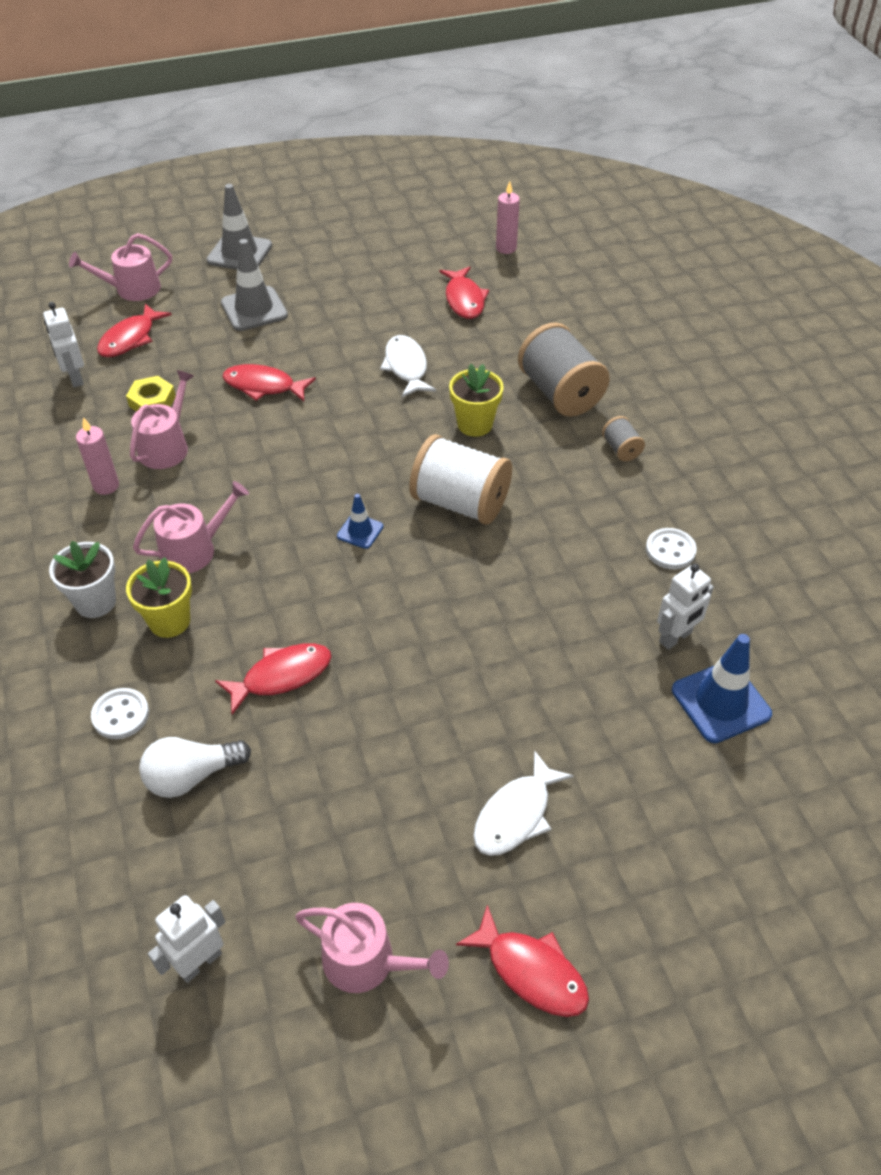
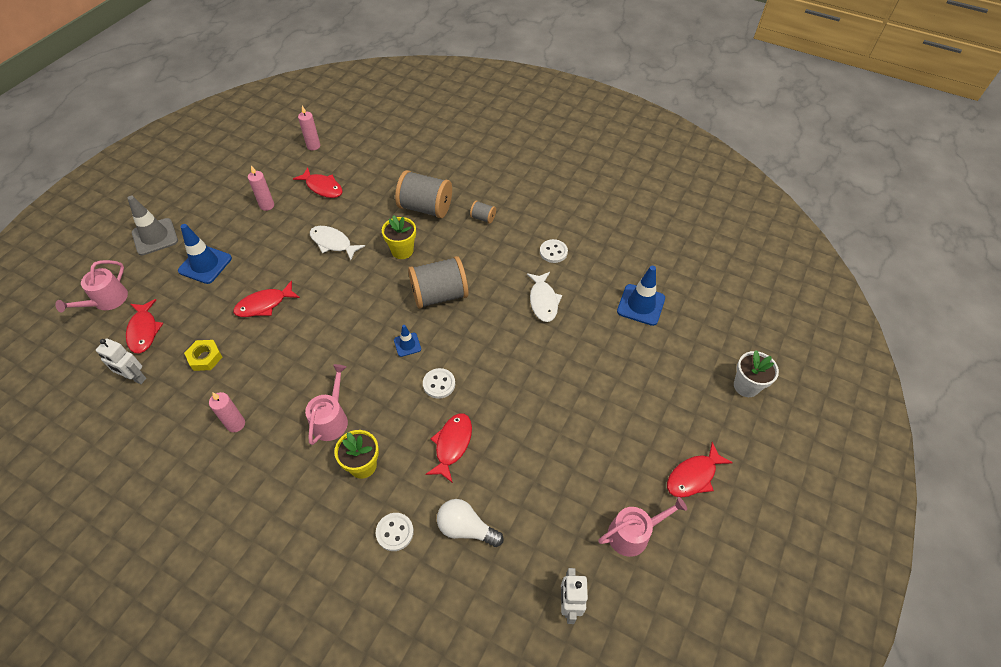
camera: 45 degrees left, 5 degrees up
(95, 602) = (309, 489): white flower pot -> white flower pot (746, 386)
(166, 446) = (246, 376): pink watering can -> none
(191, 776) = (466, 528): white light bulb -> white light bulb turned 90 degrees clockwise
(254, 309) = (205, 264): grey traffic cone -> blue traffic cone
(344, 600) = (439, 384): none -> white button
(382, 285) = (267, 205): none -> pink candle
(460, 503) = (439, 295): white spool -> grey spool
(516, 814) = (619, 418): white fish -> white fish (543, 301)
(531, 971) = (693, 476): red fish -> red fish turned 150 degrees clockwise
(676, 637) = (596, 290): white robot -> none

